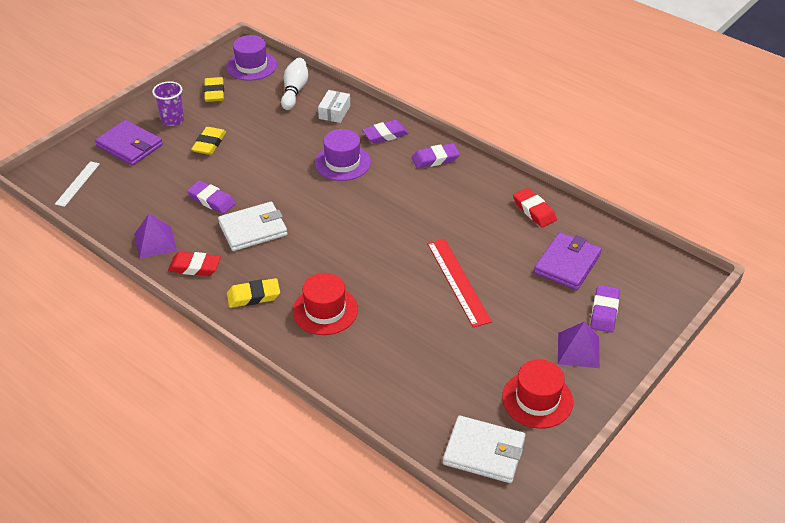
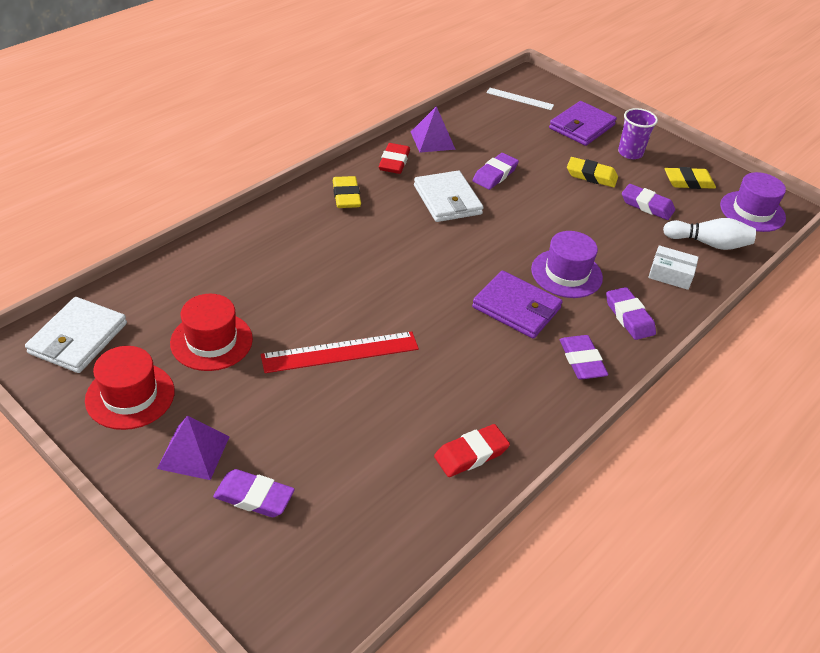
camera: 90 degrees right, 0 degrees up
(249, 116) = (647, 205): none -> purple eraser
(325, 310) = (315, 241): red hat -> red hat (211, 341)
(567, 264) = (355, 472): purple wallet -> purple wallet (516, 308)

